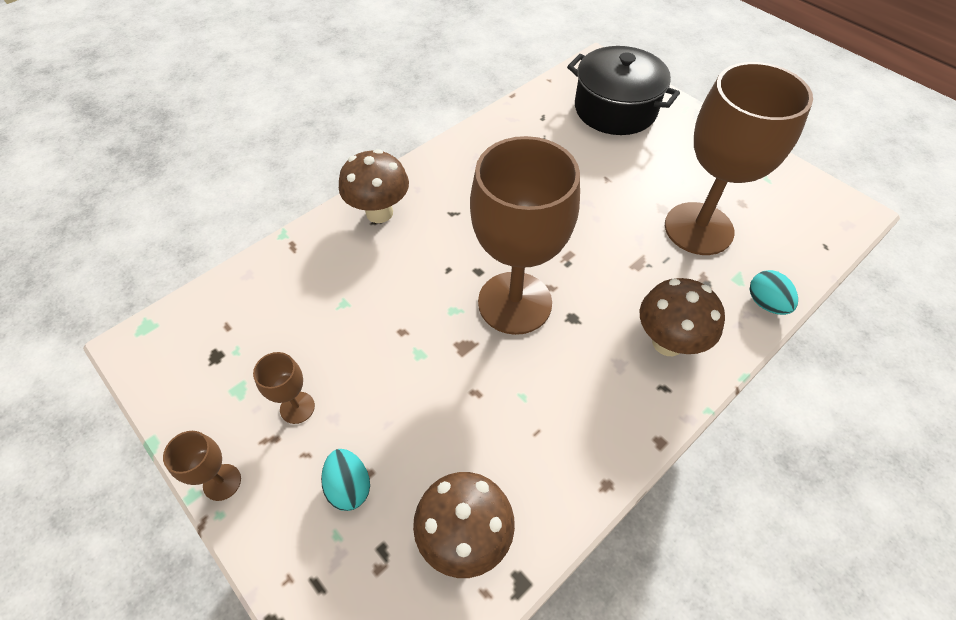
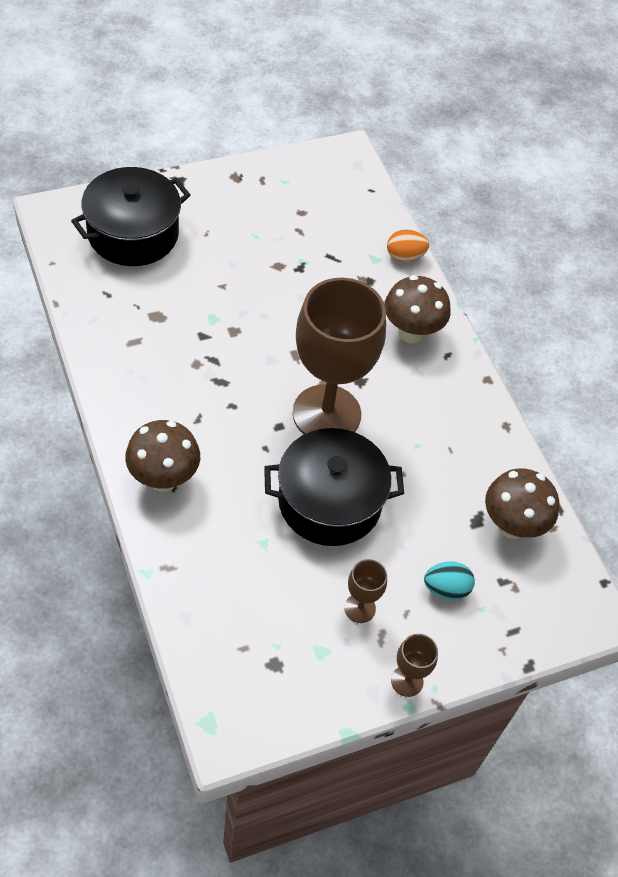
camera: 75 degrees left, 0 degrees up
(412, 340) = (329, 502): none -> black pot
(698, 228) = (313, 255): brown goblet -> none
(765, 303) = (405, 256): turquoise egg -> orange egg

